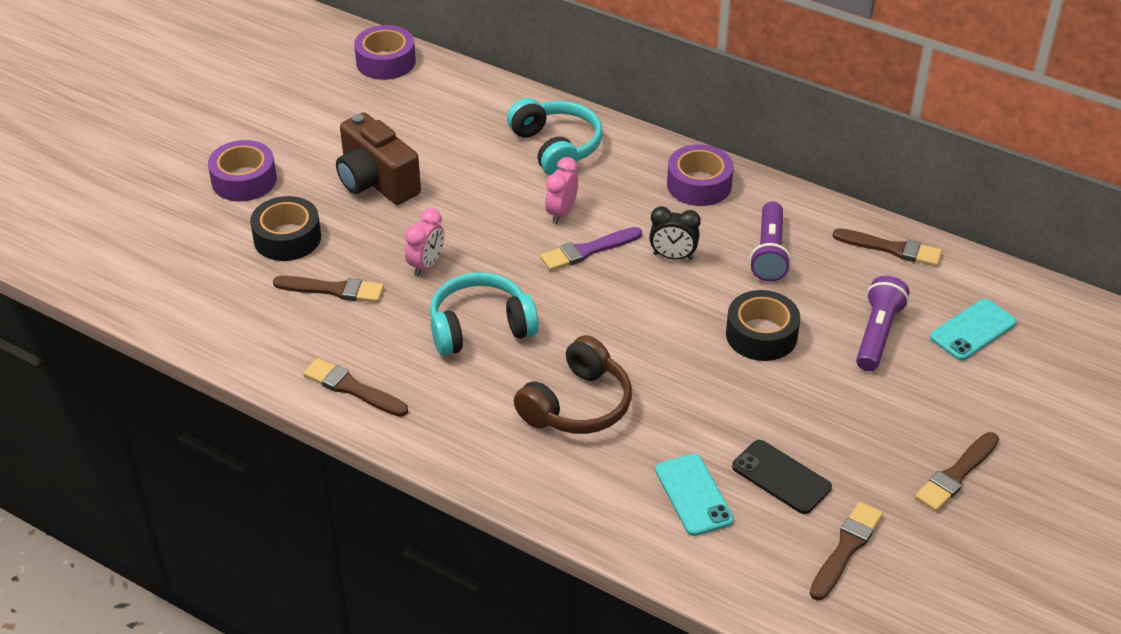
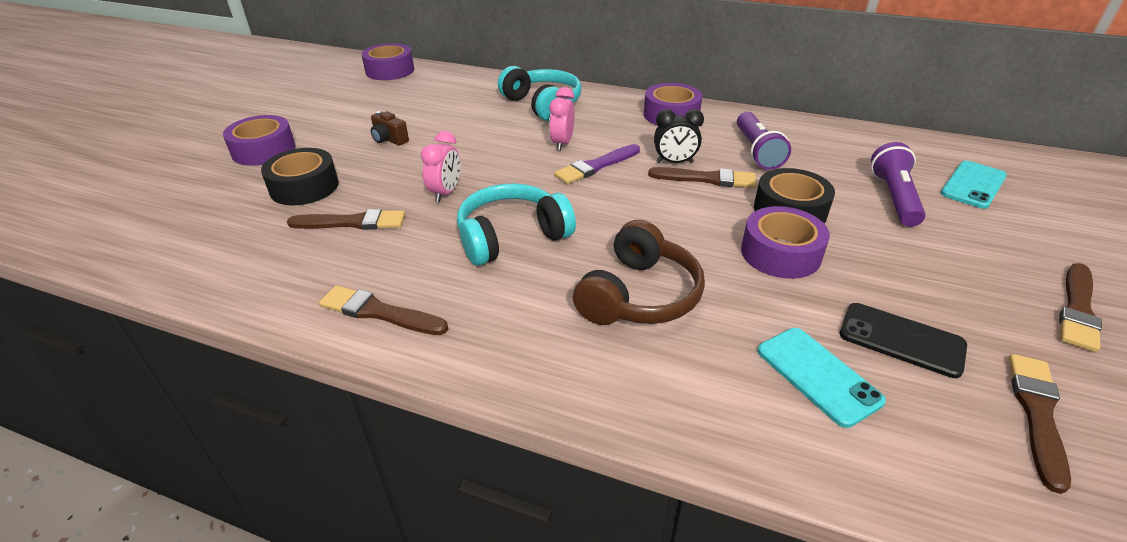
camera: 10 degrees left, 5 degrees down
(376, 182) = (389, 139): brown camera -> brown camera, size x0.47
(725, 381) = (780, 253): none -> purple tape
(891, 249) = (856, 138): brown brush -> brown brush (706, 179)

